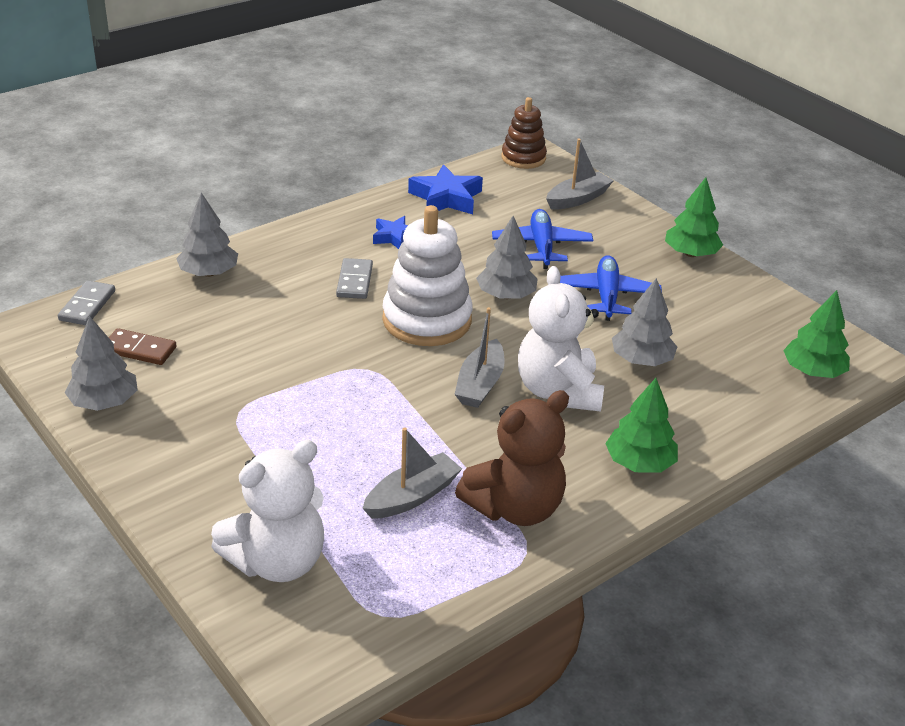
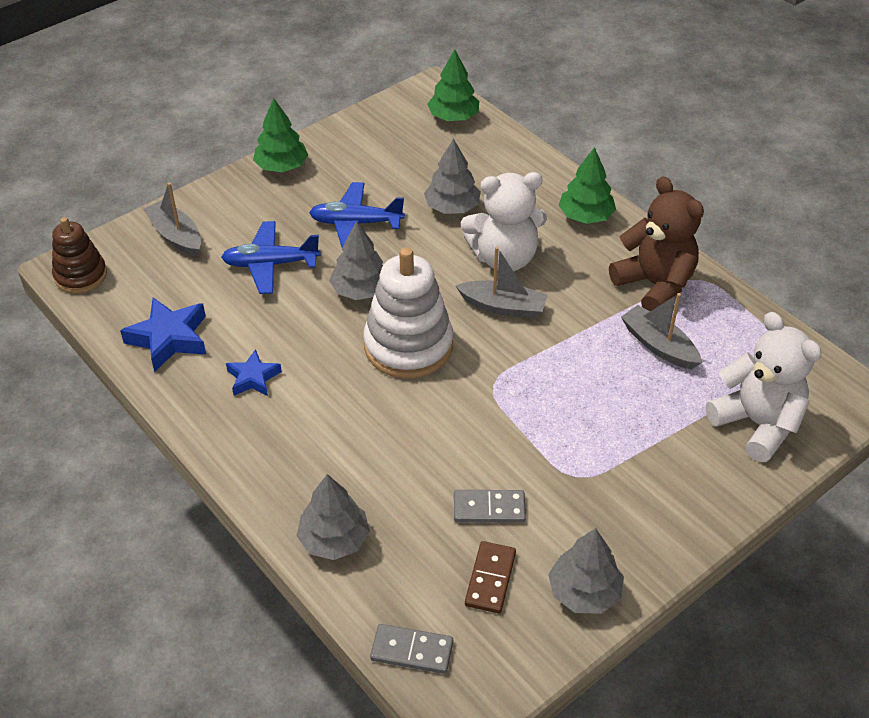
camera: 90 degrees left, 10 degrees up
(354, 281) = (343, 406): grey domino -> grey domino (489, 509)

